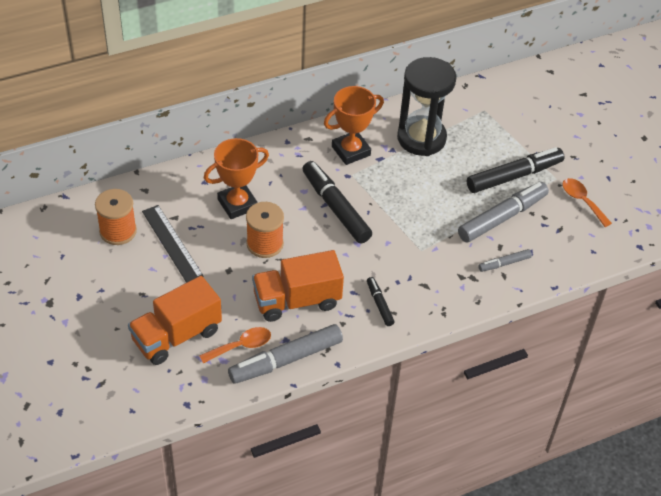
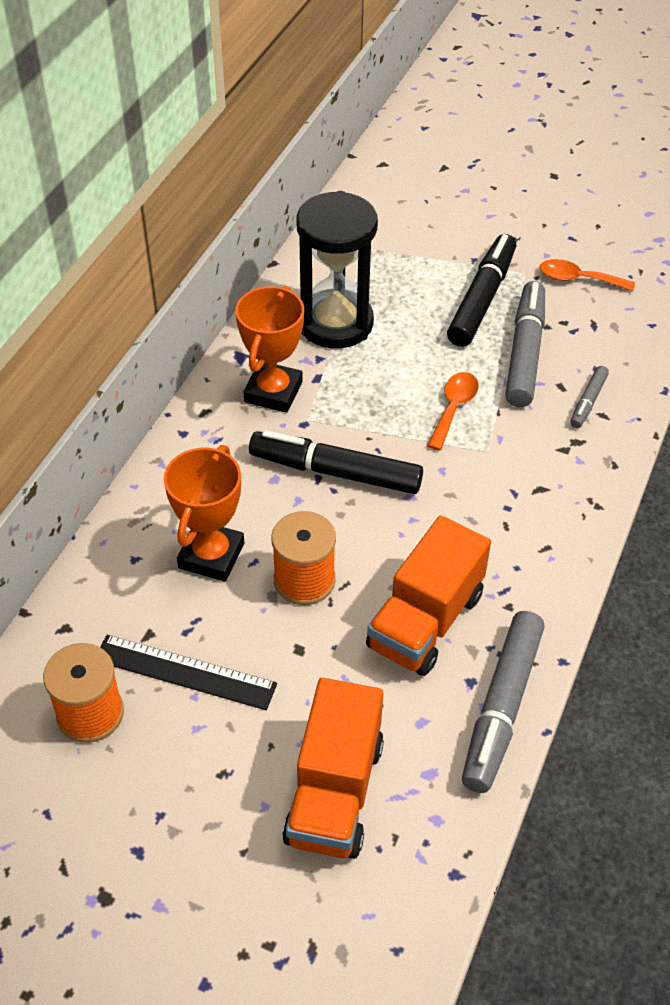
camera: 40 degrees left, 0 degrees up
(241, 346) = (429, 735): orange spoon -> orange spoon (453, 408)
(379, 304) = (521, 550): black marker -> none

